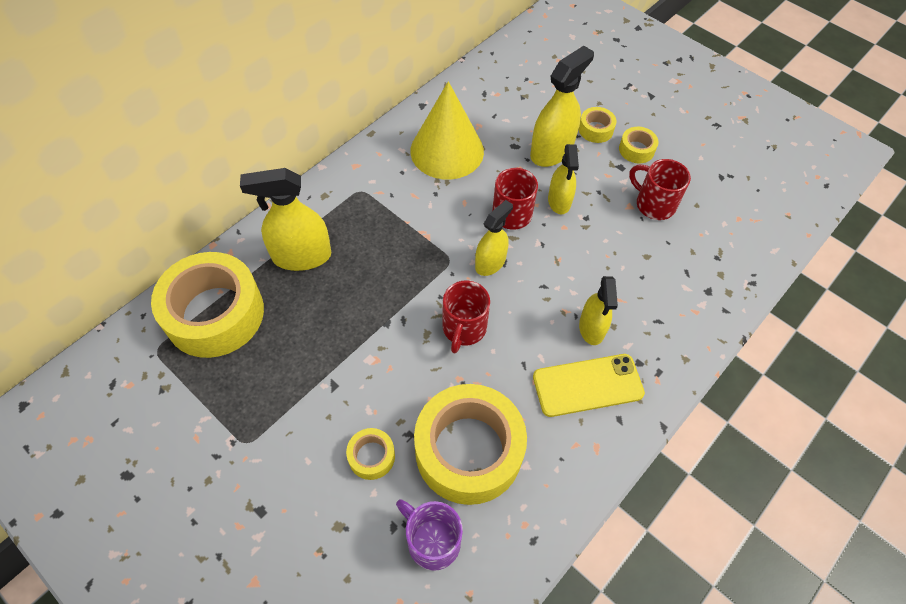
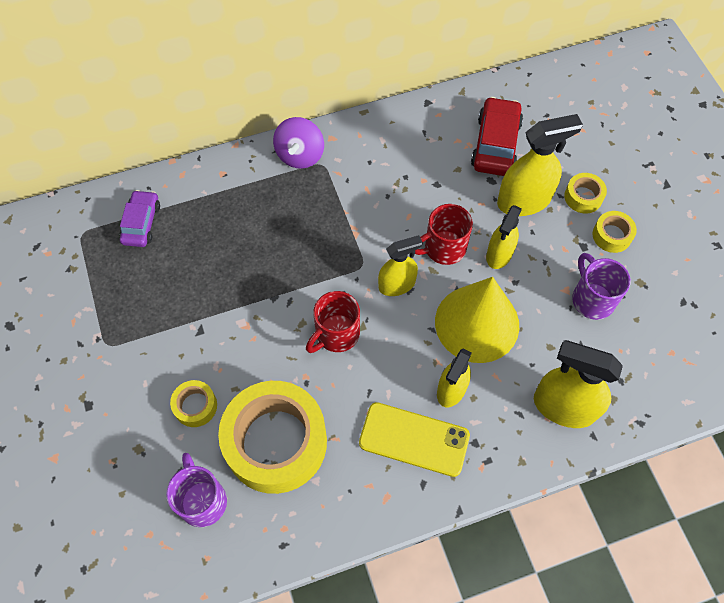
camera: 30 degrees right, 5 degrees up
(215, 314) = (141, 223): yellow tape -> purple car
(301, 256) = (237, 204): yellow spray bottle -> yellow spray bottle (564, 407)
(335, 191) = (300, 155): none -> purple spinning top
(447, 151) = (423, 158): yellow cone -> yellow cone (477, 323)
(500, 116) = (495, 144): none -> red car
(654, 204) = (592, 299): red mug -> purple mug

